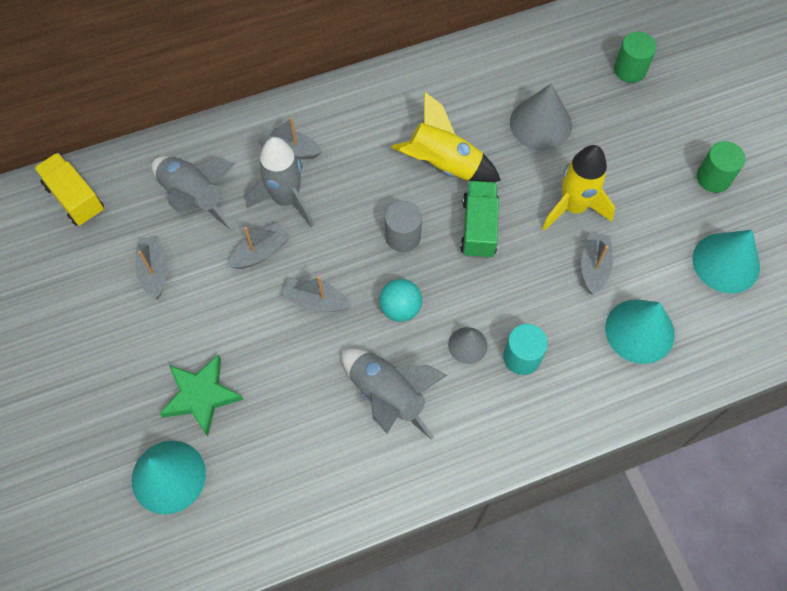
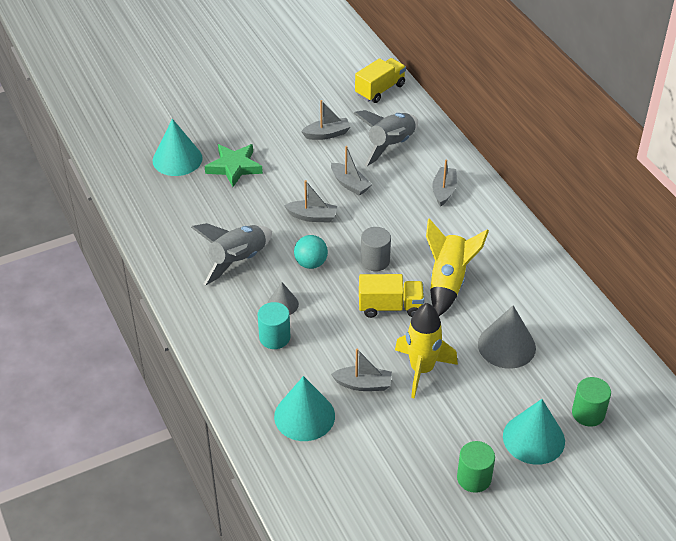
camera: 85 degrees right, 20 degrees down
(286, 199) = (397, 193): grey rocket -> none
(316, 301) = (312, 216): grey boat -> grey boat turned 90 degrees clockwise
(479, 228) = (390, 307): green truck -> yellow truck
(726, 262) = (380, 484): turquoise cone -> turquoise cone (533, 438)

